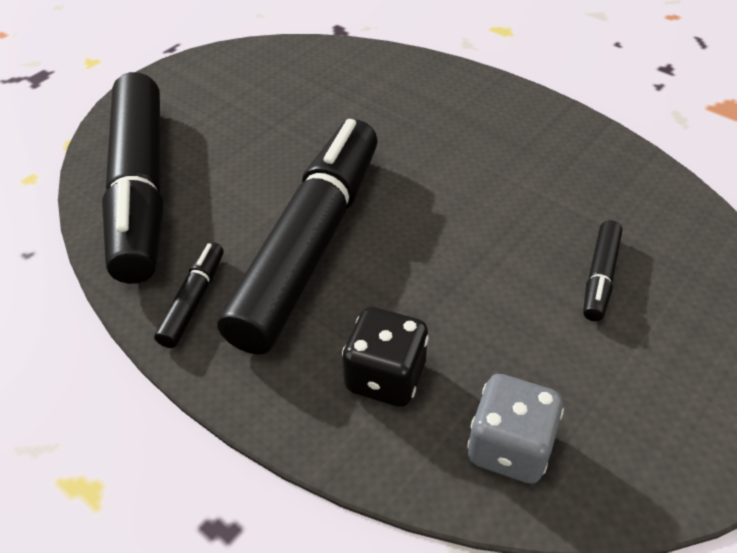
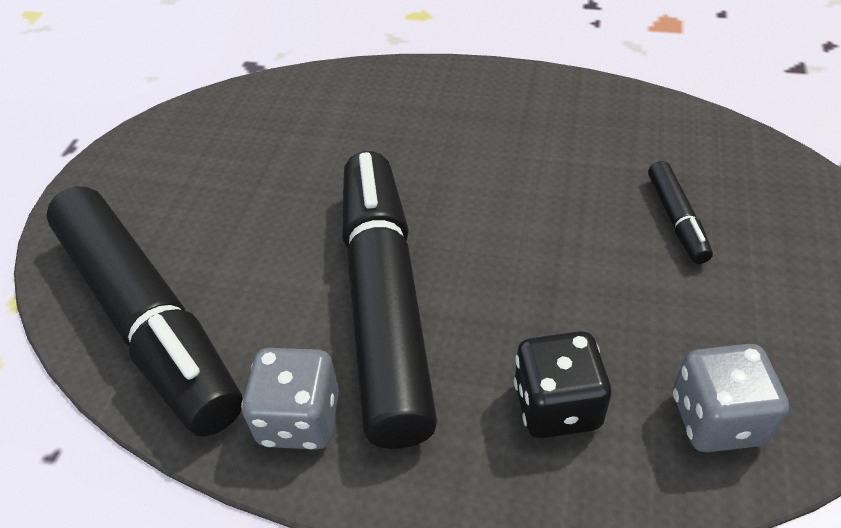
camera: 25 degrees left, 0 degrees up
(193, 300) = (300, 419): black marker -> grey dice

